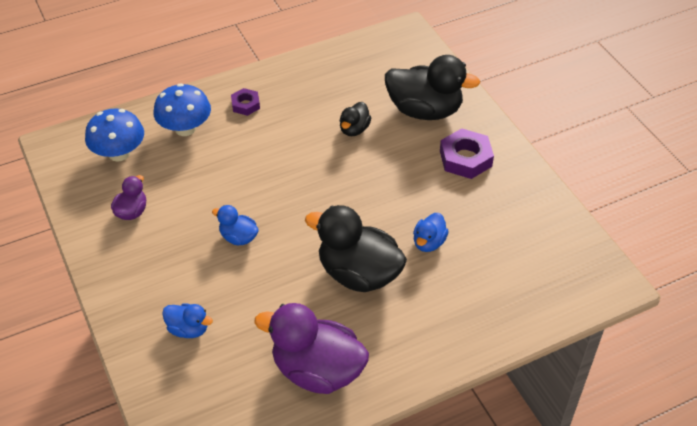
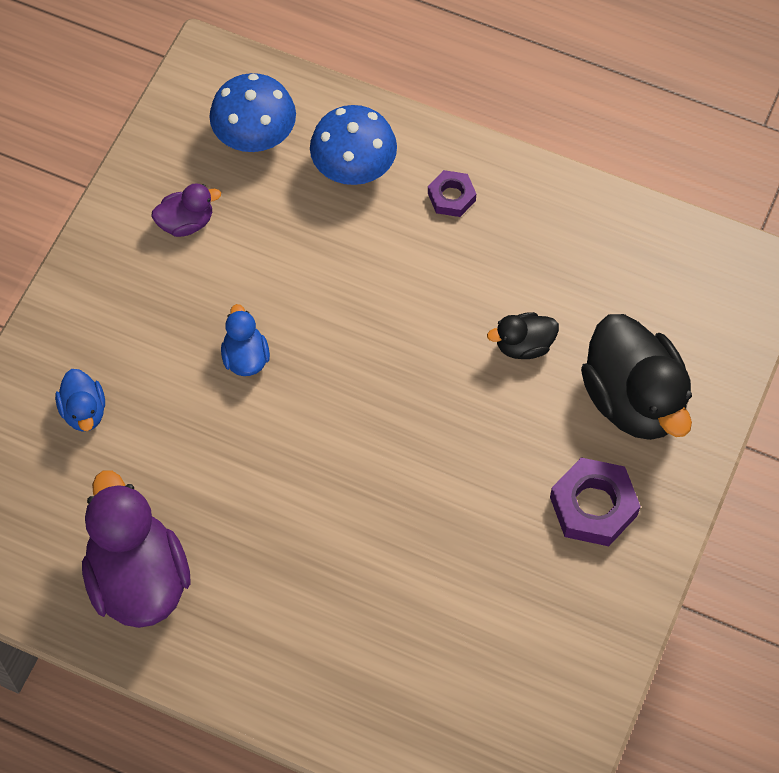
camera: 50 degrees right, 15 degrees up
(358, 274) = (303, 521): black duck -> none
(429, 242) = (416, 562): blue duck -> none

